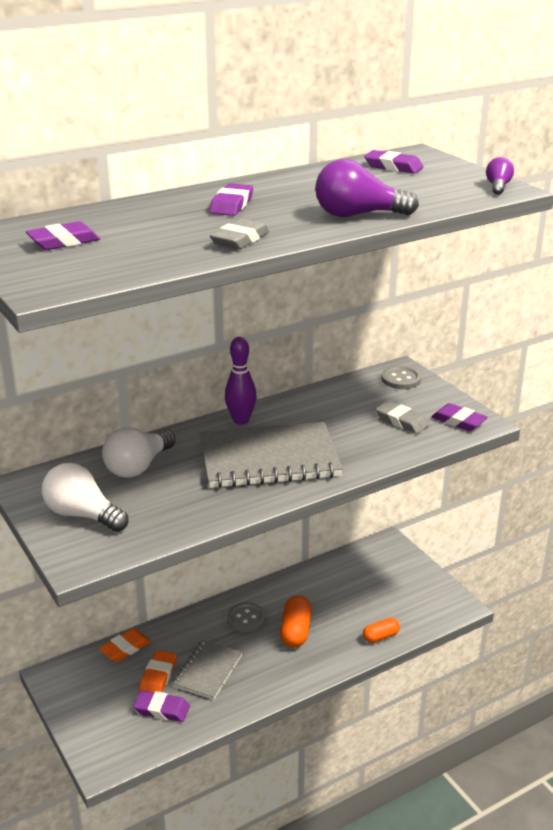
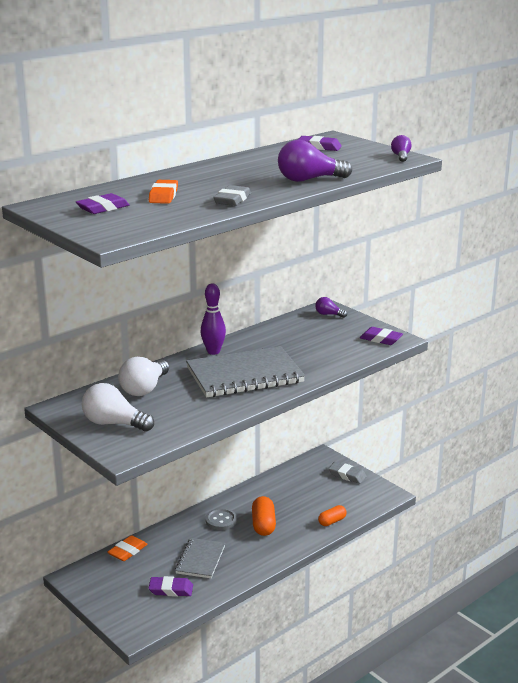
camera: 10 degrees left, 5 degrees down
(158, 676) = (161, 567): orange eraser -> orange eraser (163, 196)
(231, 205) = (213, 178): purple eraser -> none
(401, 379) = (328, 314): grey button -> purple light bulb
(402, 421) = (338, 342): grey eraser -> grey eraser (347, 475)

